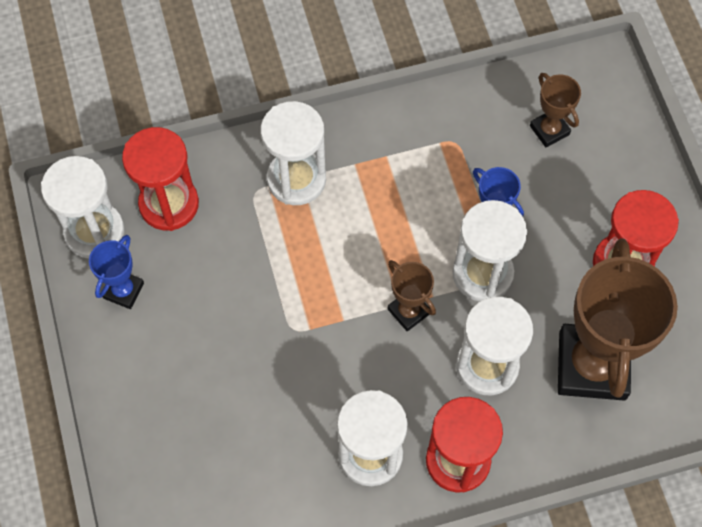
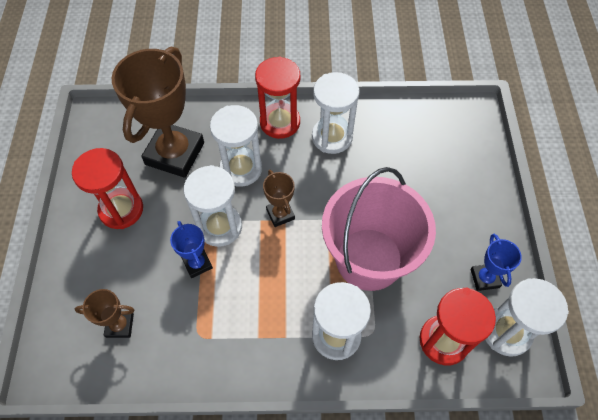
camera: 165 degrees left, 5 degrees down
(123, 291) = (484, 278): blue trophy -> blue trophy turned 45 degrees counterclockwise
(276, 279) = (369, 259): none -> pink bucket
(549, 130) = (120, 325): brown trophy -> brown trophy turned 75 degrees counterclockwise

